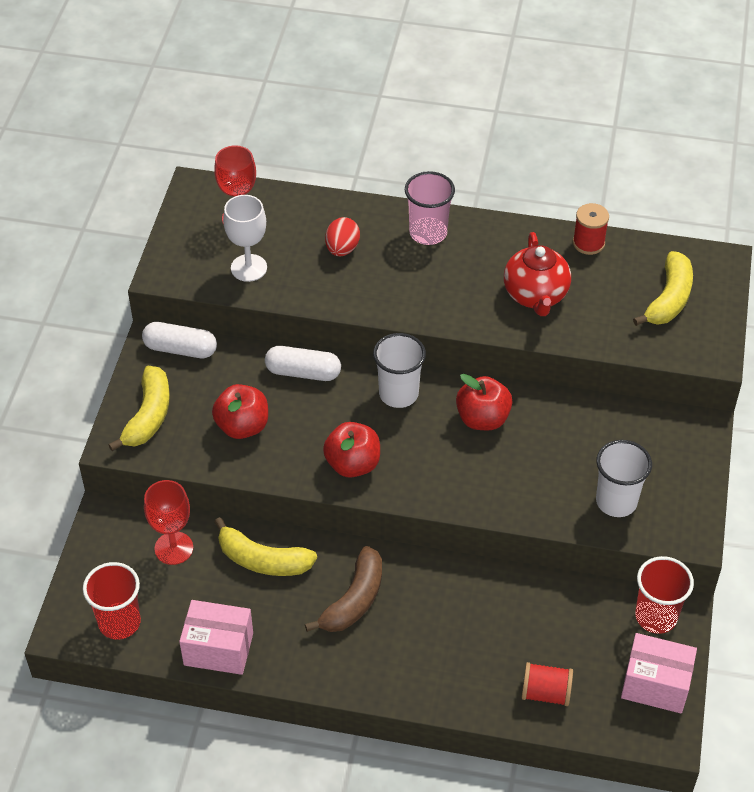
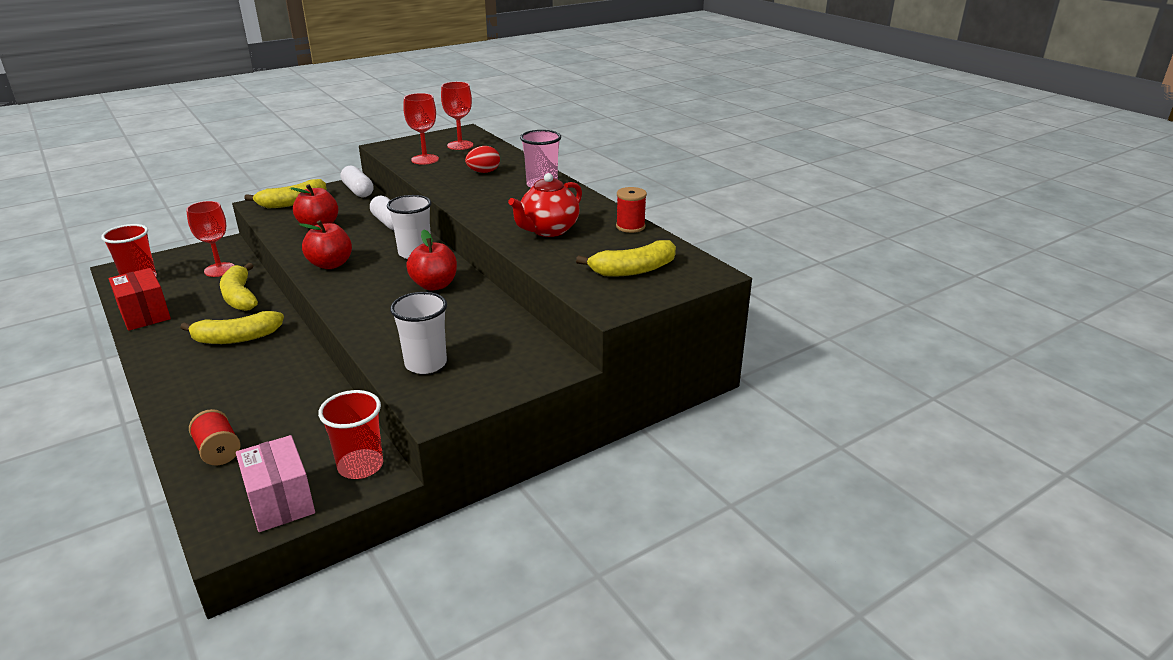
camera: 45 degrees right, 20 degrees down
(218, 649) = (145, 315): pink box -> red box
(249, 268) = (425, 159): white goblet -> red goblet
(354, 600) = (237, 338): brown banana -> yellow banana

